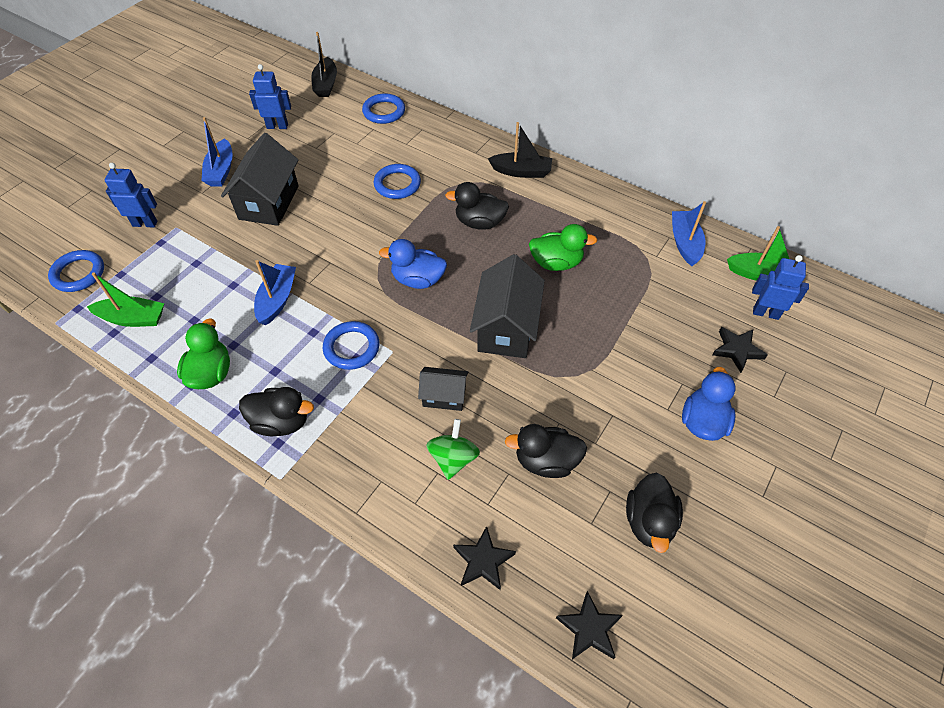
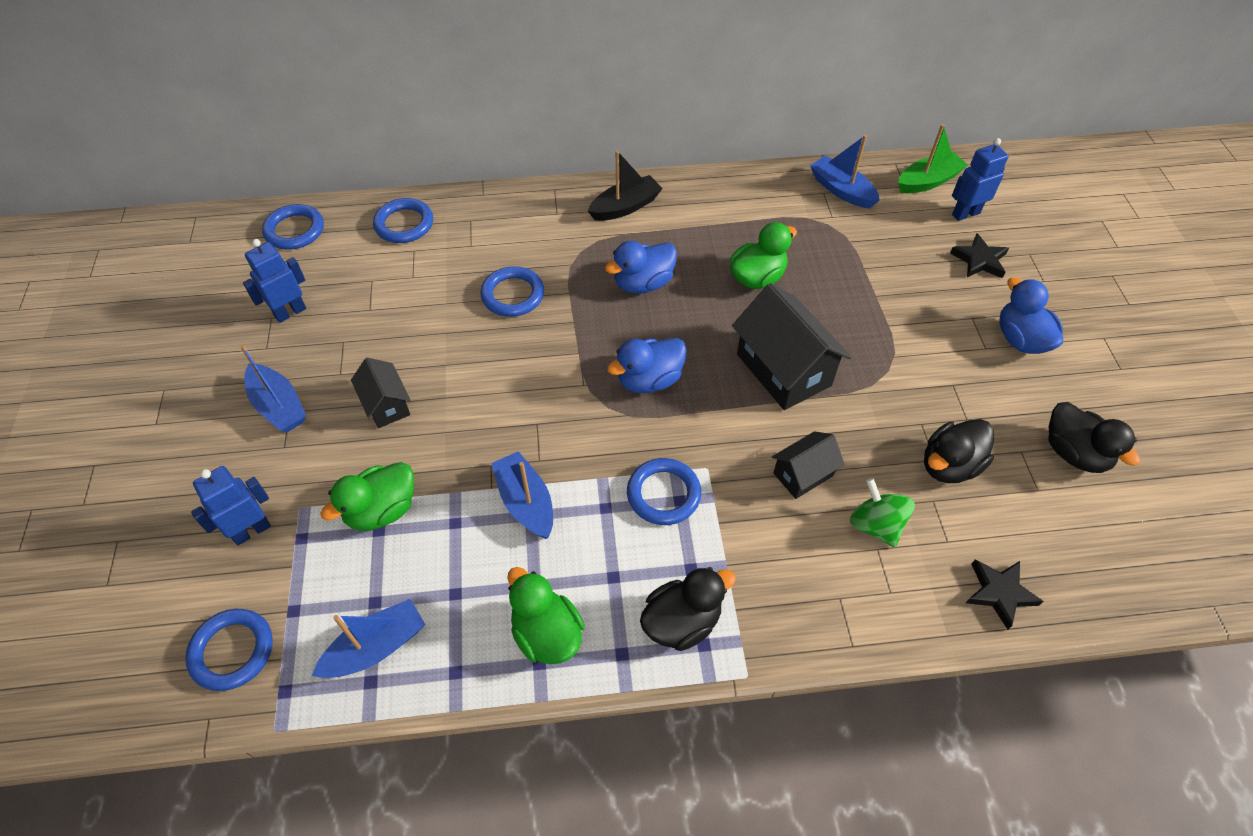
camera: 40 degrees left, 0 degrees up
(133, 318) = (376, 647): green boat -> blue boat
(208, 254) = (382, 510): none -> green duck
(269, 202) = (386, 405): black house -> black house, size x0.56
(326, 84) = (294, 230): black boat -> blue ring
(479, 223) = (643, 283): black duck -> blue duck
(589, 628) = (1130, 576): black star -> none

